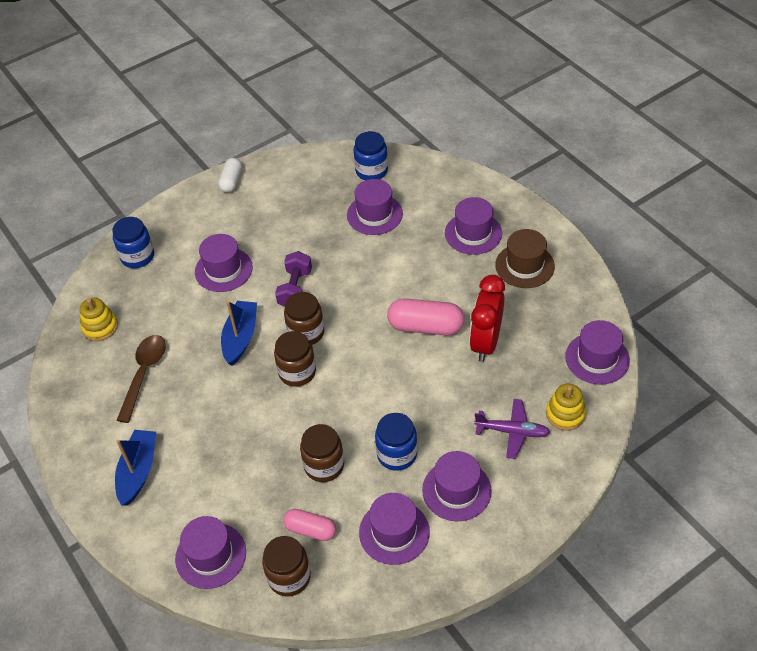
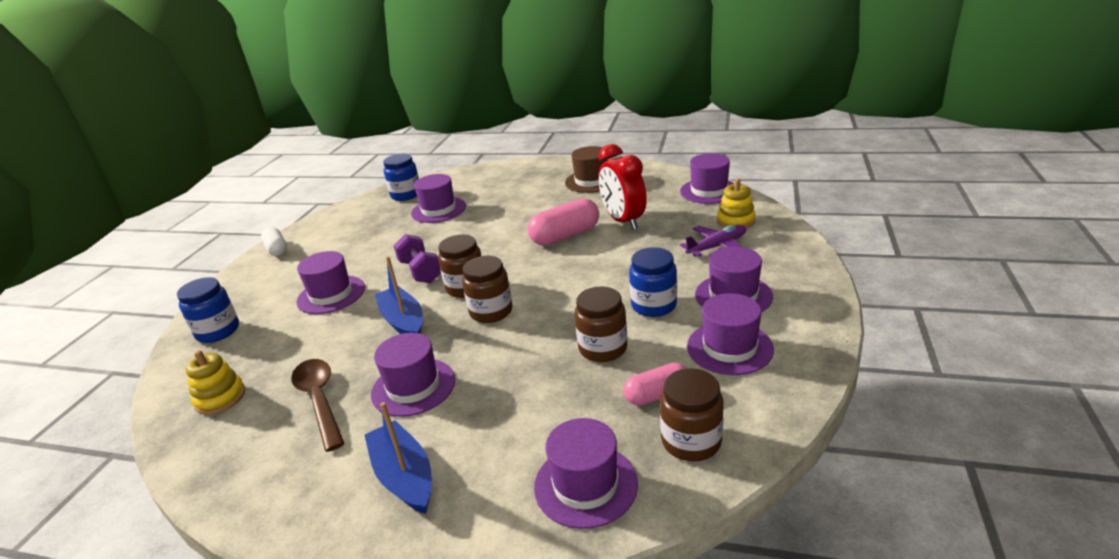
camera: 40 degrees left, 20 degrees down
(473, 233) = (531, 185): purple hat -> purple hat (413, 387)

